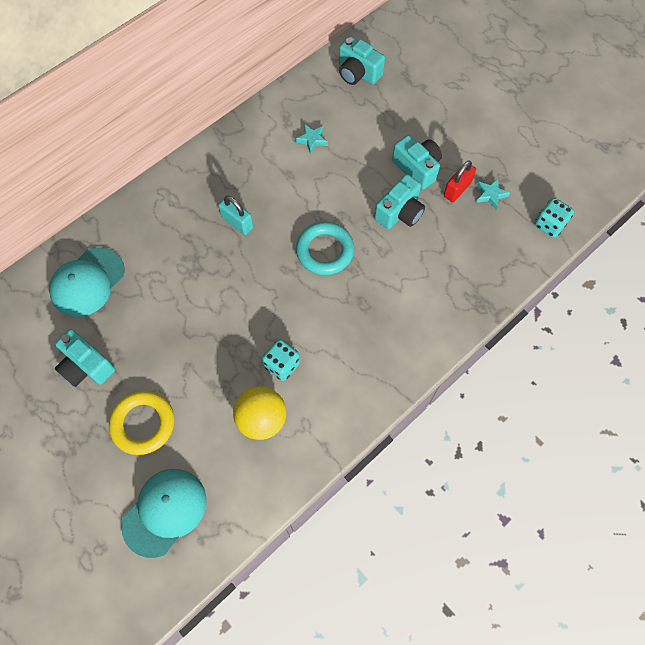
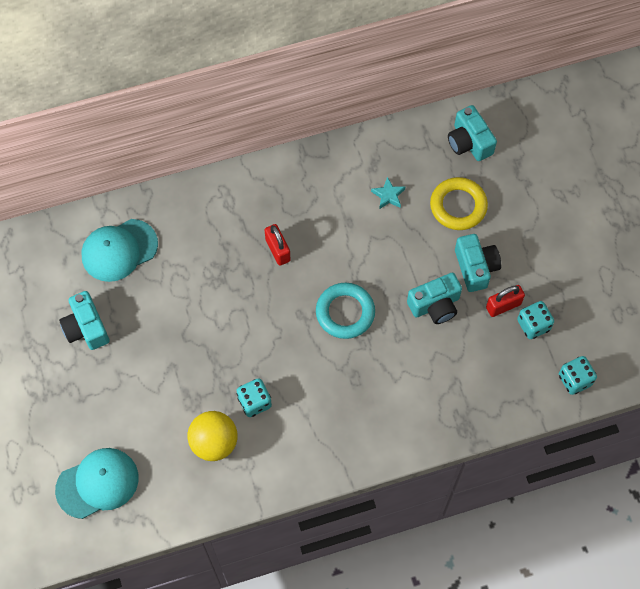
camera: 25 degrees right, 0 degrees up
(143, 424) = (112, 400): yellow ring -> yellow ring (458, 206)
(237, 222) = (278, 250): turquoise padlock -> red padlock
(490, 195) = (533, 325): turquoise star -> turquoise dice

